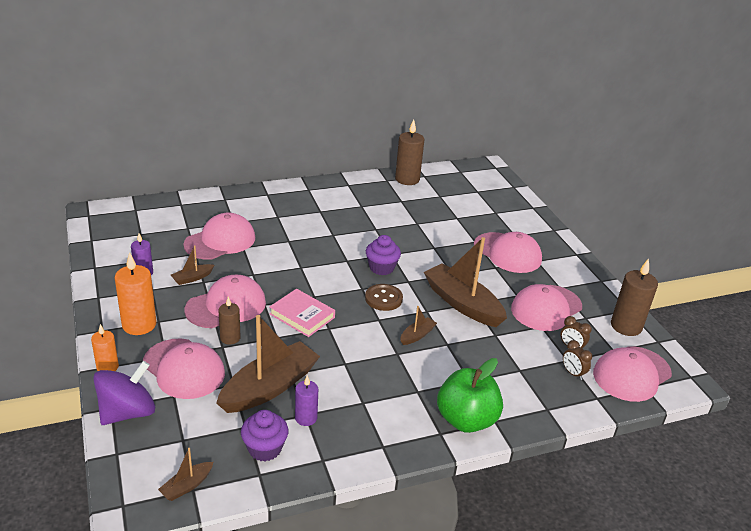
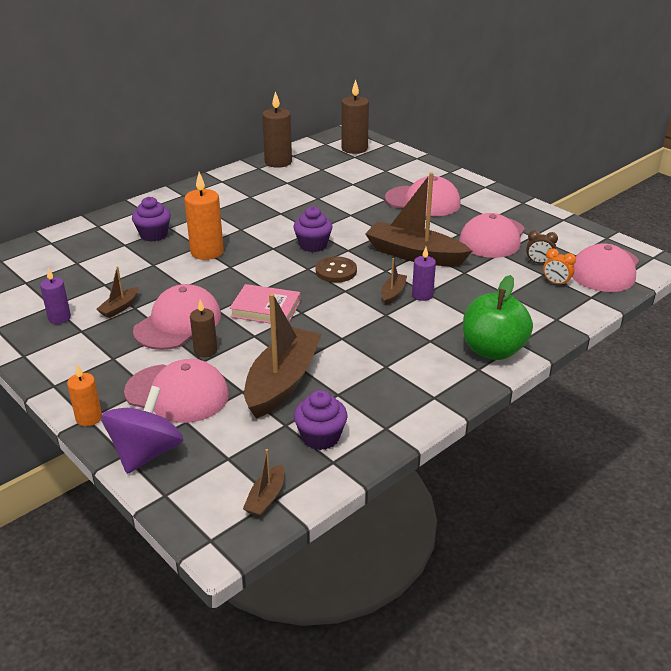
camera: 20 degrees left, 0 degrees up
(139, 325) = (93, 368): orange candle -> orange candle (207, 252)
(220, 241) = (124, 265): pink cap -> none
(261, 220) = (153, 235): none -> purple cupcake
(306, 418) = (341, 397): purple candle -> purple candle (422, 295)
(573, 373) = (556, 283): brown clock -> orange clock
(626, 326) = (571, 233): brown candle -> brown candle (354, 149)

